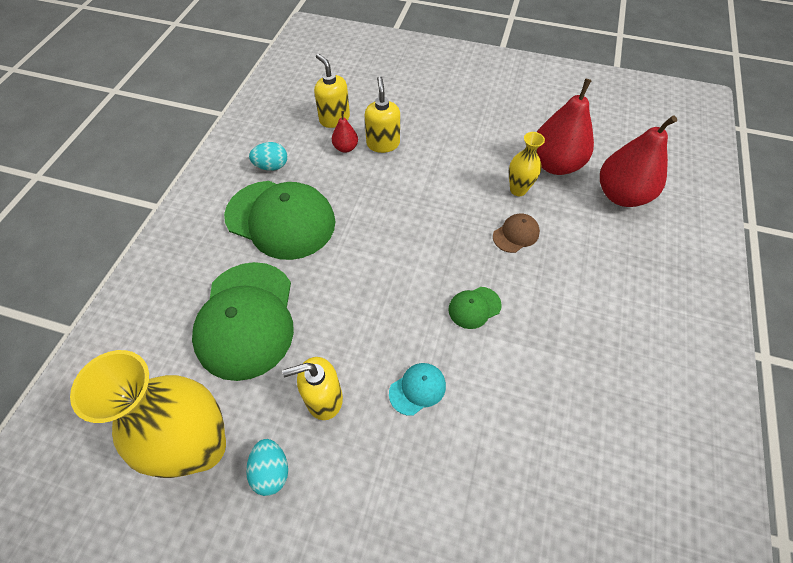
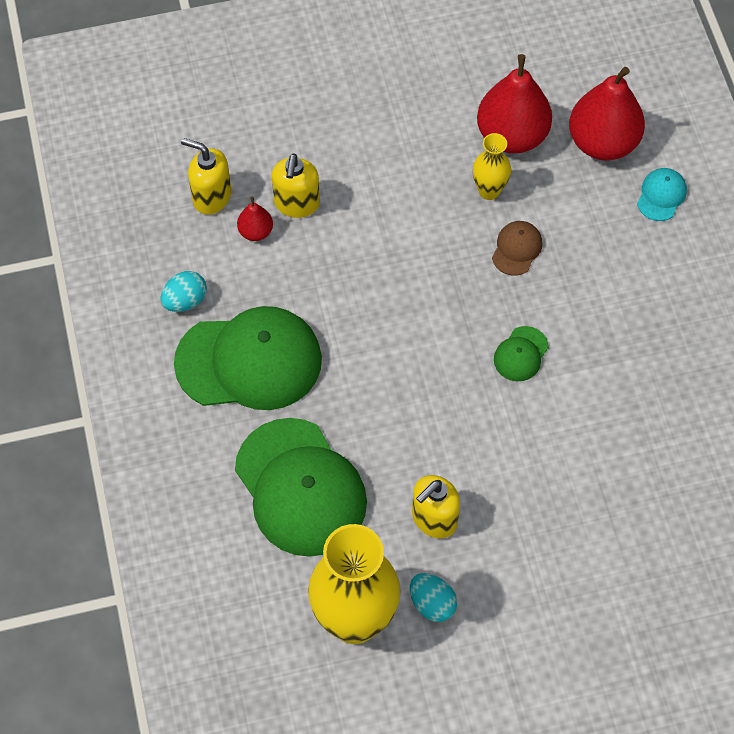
camera: 30 degrees left, 5 degrees up
(383, 143) = (296, 204): yellow soap dispenser -> yellow soap dispenser turned 135 degrees counterclockwise
(417, 389) = (515, 463): turquoise cap -> turquoise cap (661, 195)

